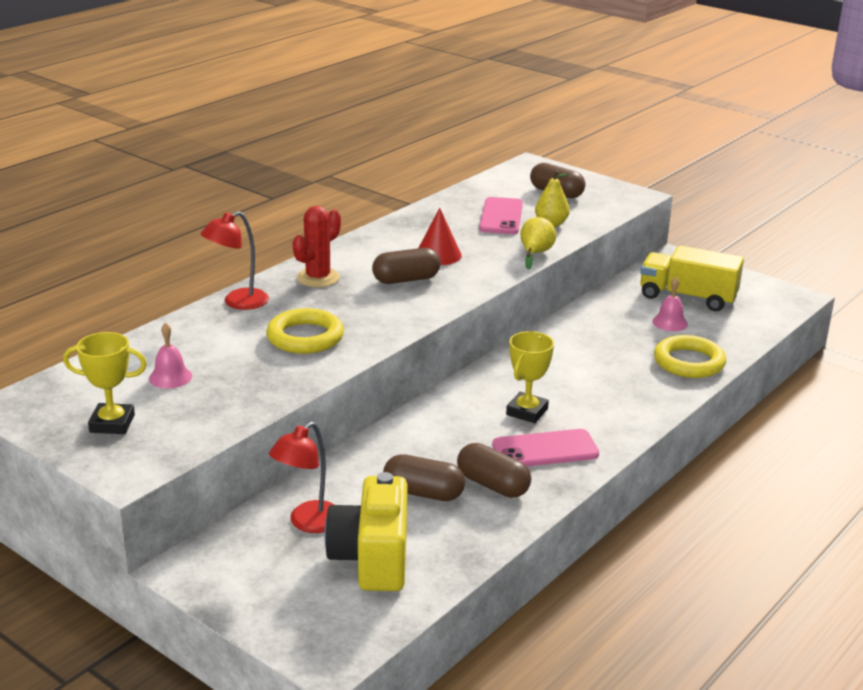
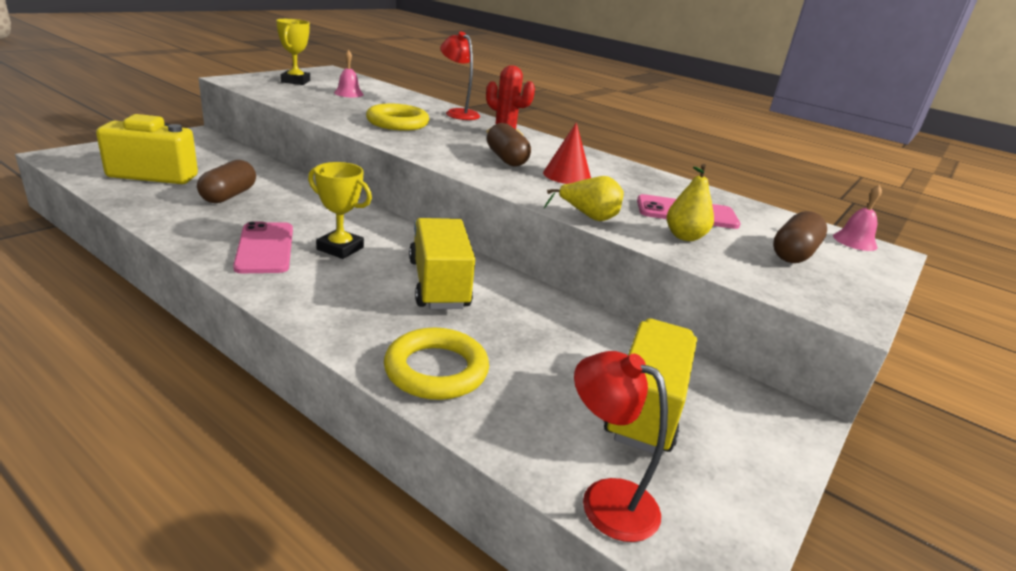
camera: 85 degrees right, 0 degrees up
(308, 523) = (218, 161): red lamp -> red lamp (605, 500)
(493, 485) = (221, 220): brown capsule -> none
(570, 363) = (438, 284): none -> yellow truck
(670, 322) = (556, 374): pink bell -> pink bell (855, 241)

